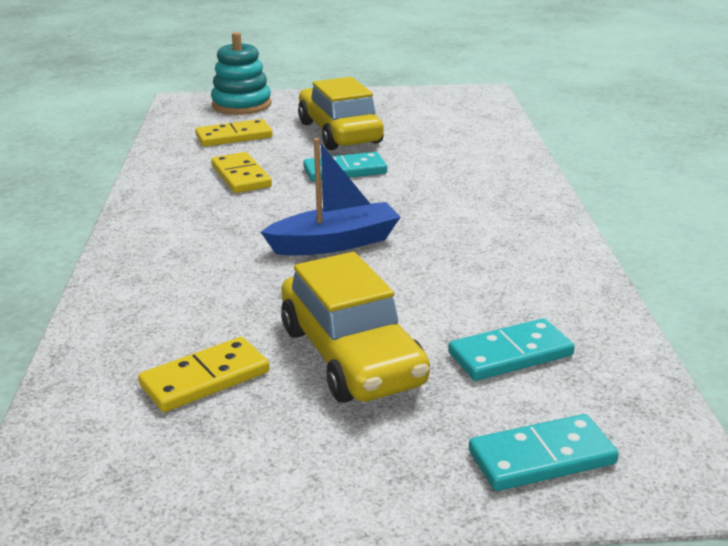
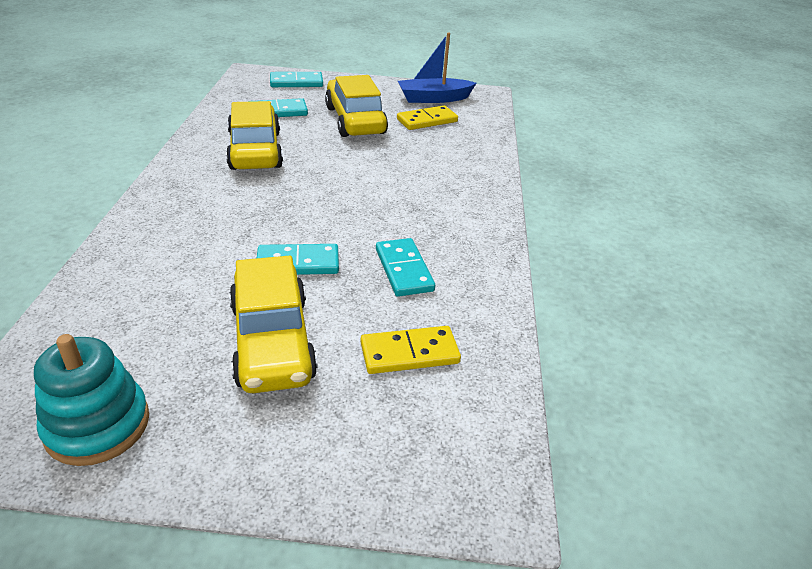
camera: 175 degrees left, 10 degrees up
(241, 105) = (395, 460): turquoise stacking toy -> turquoise stacking toy (97, 425)
(241, 176) = (403, 270): yellow domino -> turquoise domino
(335, 243) = (339, 183): blue boat -> blue boat (433, 98)
(482, 272) = (255, 150): none -> yellow car

